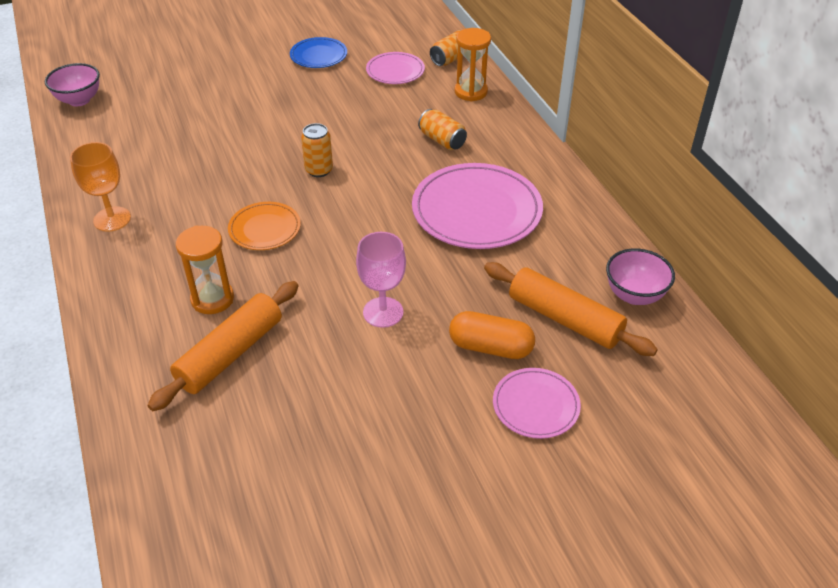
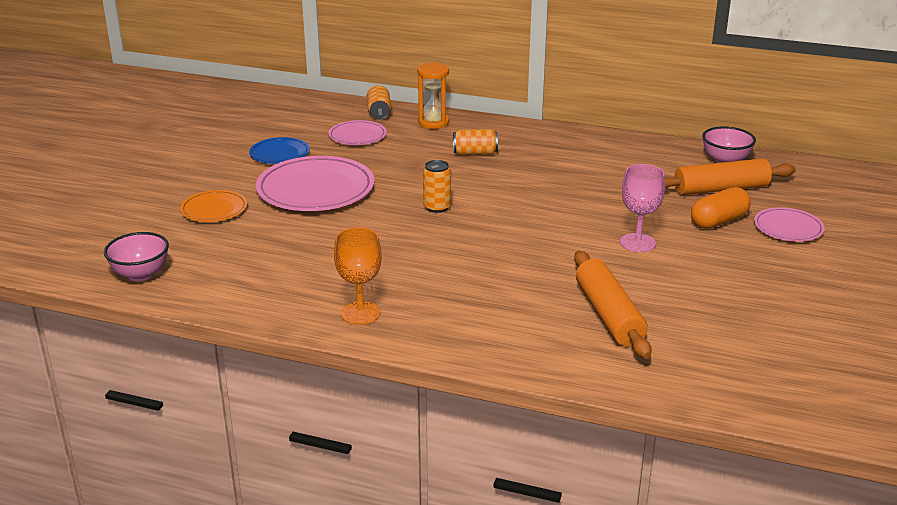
camera: 50 degrees left, 15 degrees down
(212, 299) = (534, 301): orange hourglass -> none
(265, 229) = (478, 252): orange plate -> orange plate (214, 209)
(476, 210) = (574, 173): pink plate -> pink plate (315, 189)

